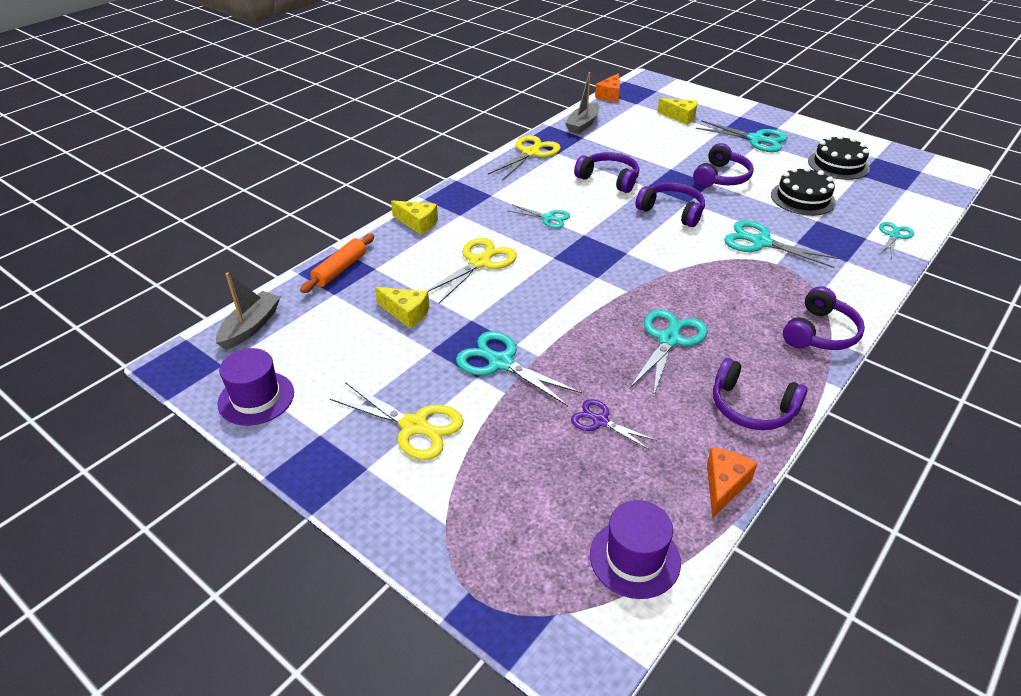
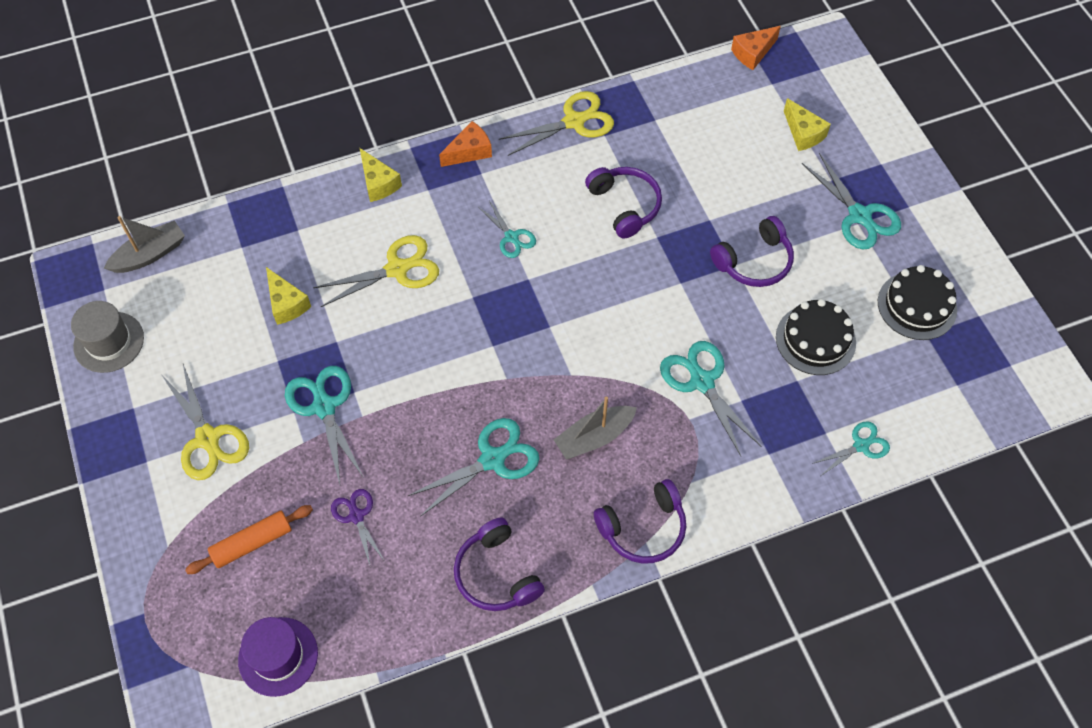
camera: 30 degrees right, 20 degrees up
(256, 398) = (109, 342): purple hat -> grey hat
(340, 269) = (266, 216): orange rolling pin -> orange rolling pin (252, 543)
(583, 124) = (674, 96): grey boat -> grey boat (594, 437)
(672, 211) = (649, 289): purple headphones -> none
(724, 485) = (401, 635): orange cheese -> orange cheese (469, 151)

